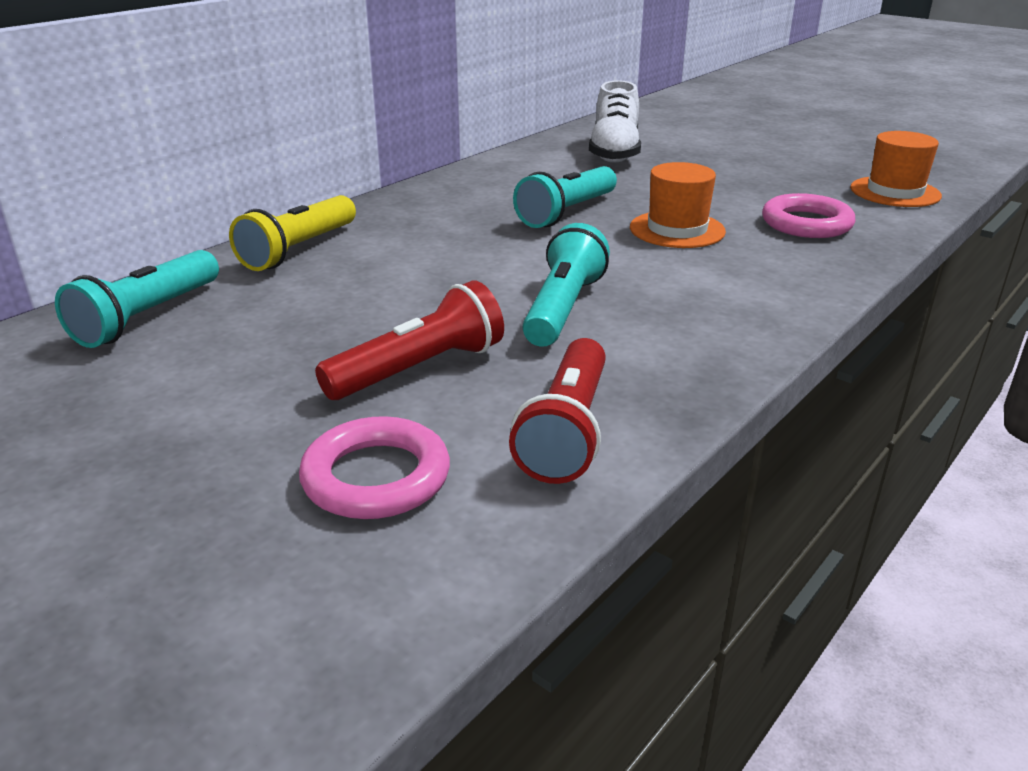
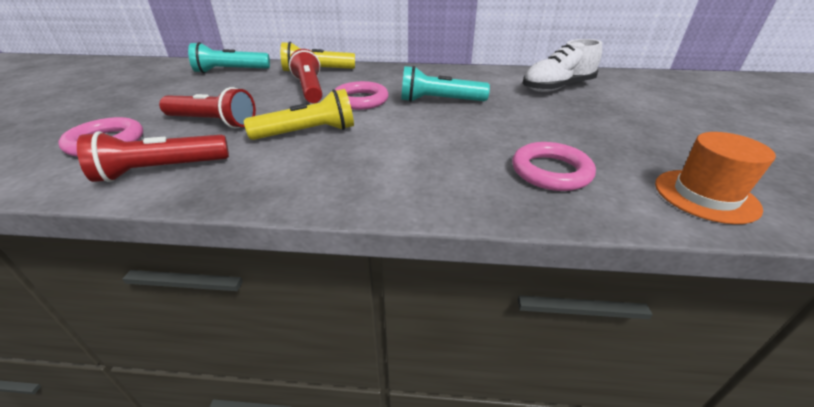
camera: 55 degrees right, 5 degrees up
(385, 273) = (309, 89): none -> red flashlight
(491, 252) = (360, 100): none -> pink ring
(563, 308) = (307, 133): turquoise flashlight -> yellow flashlight
(677, 229) = (462, 133): orange hat -> none

